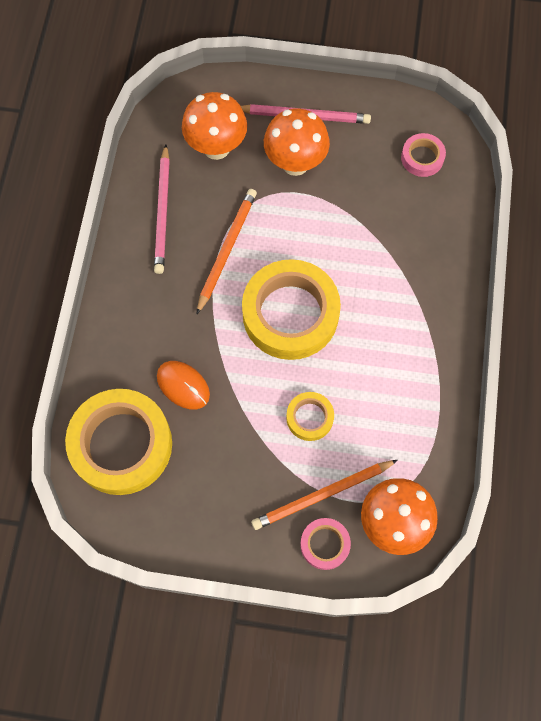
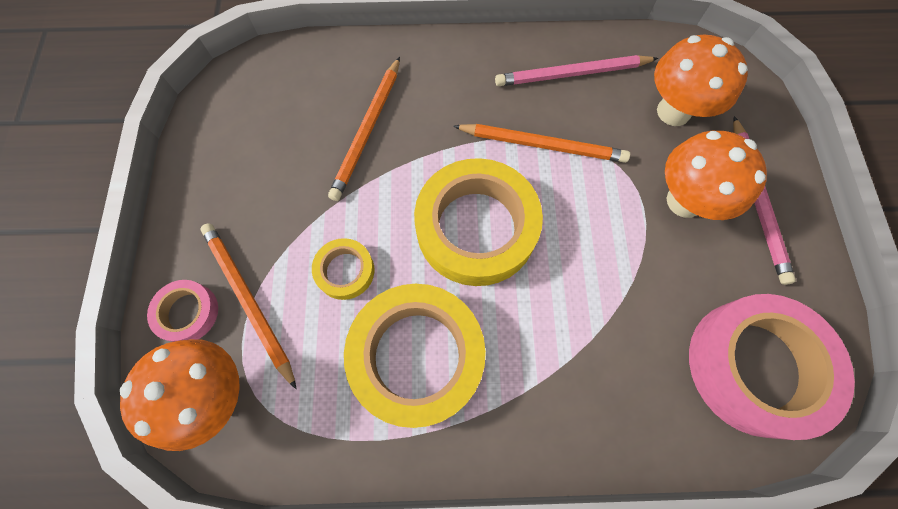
camera: 80 degrees right, 0 degrees up
(121, 444) = (295, 87): yellow tape -> yellow tape (417, 356)
(183, 386) = (367, 131): orange mouse -> orange pencil
(422, 158) = (755, 366): pink tape -> pink tape, size x2.12

